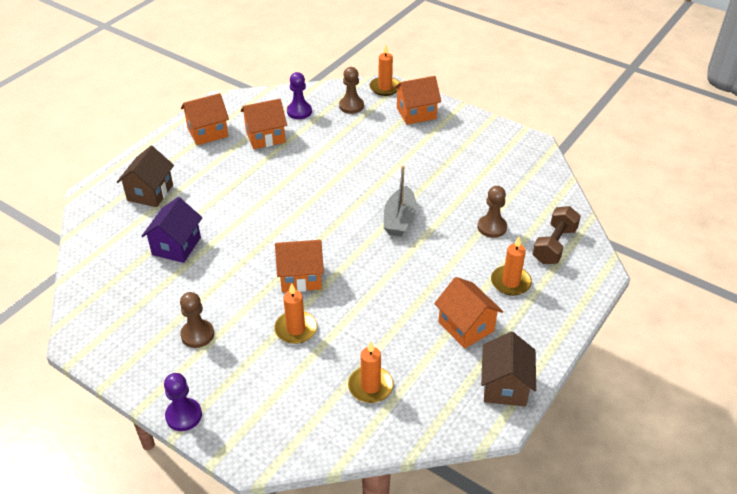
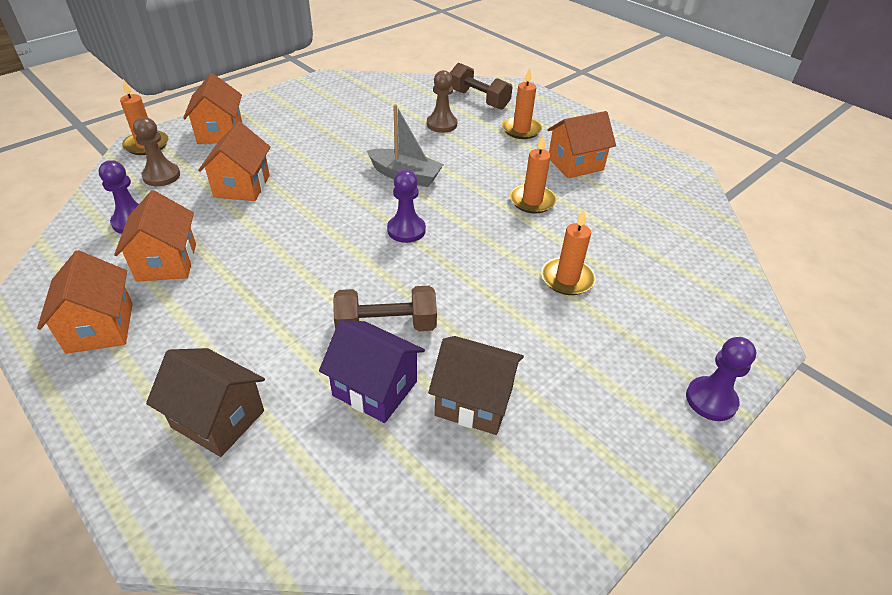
camera: 80 degrees left, 0 degrees up
(197, 335) = (568, 375): brown pawn -> none
(228, 241) = (386, 326): none -> brown dumbbell
(301, 277) = (480, 263): orange house -> orange house (242, 186)
(328, 232) = (406, 230): none -> purple pawn
(370, 386) = (653, 235): orange candle -> orange candle (532, 201)
(505, 386) = (649, 158): brown house -> brown house (474, 402)

